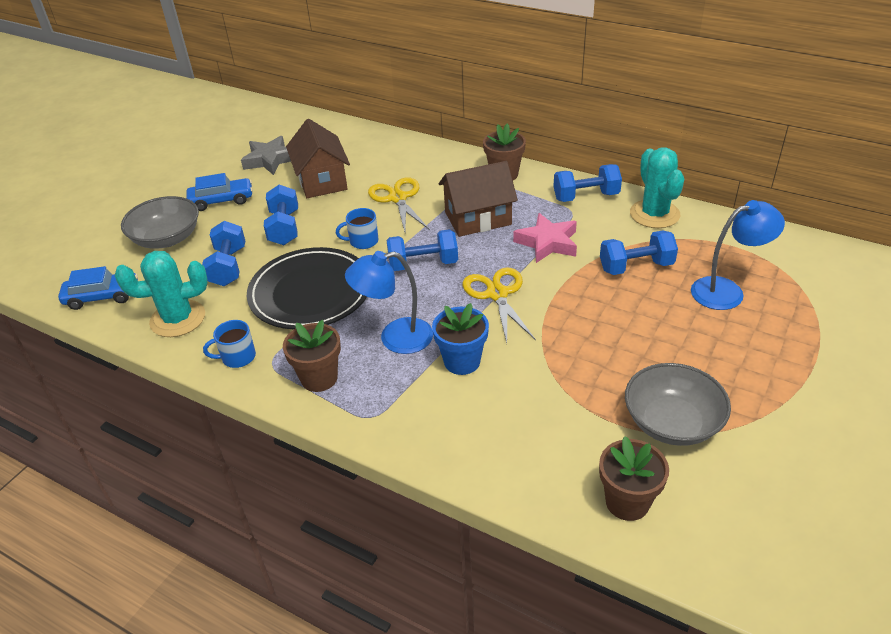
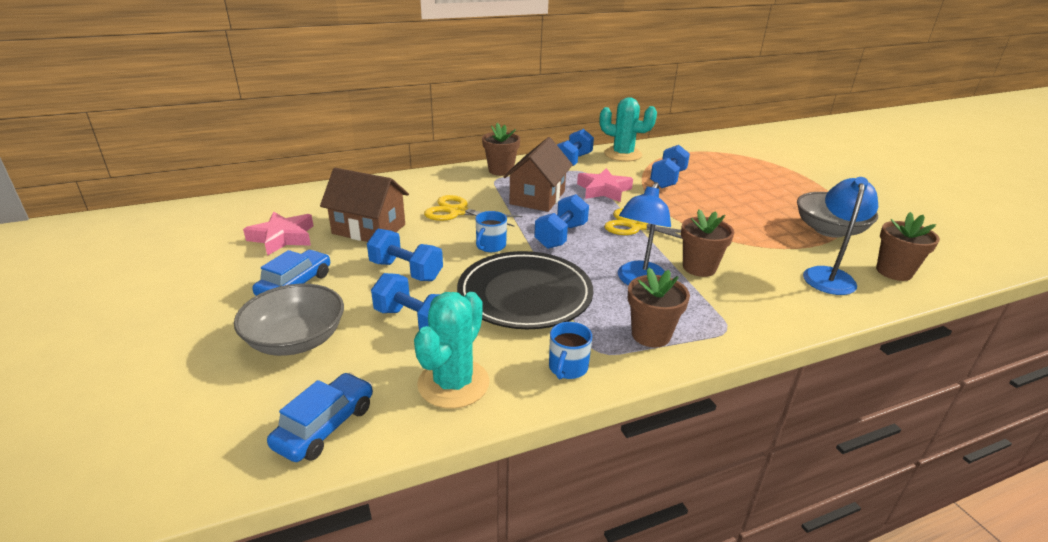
camera: 55 degrees left, 10 degrees down
(270, 160) = (283, 238): grey star -> pink star
(462, 361) = (699, 268): blue flower pot -> brown flower pot
(727, 291) = (723, 169): blue lamp -> blue lamp (829, 275)

